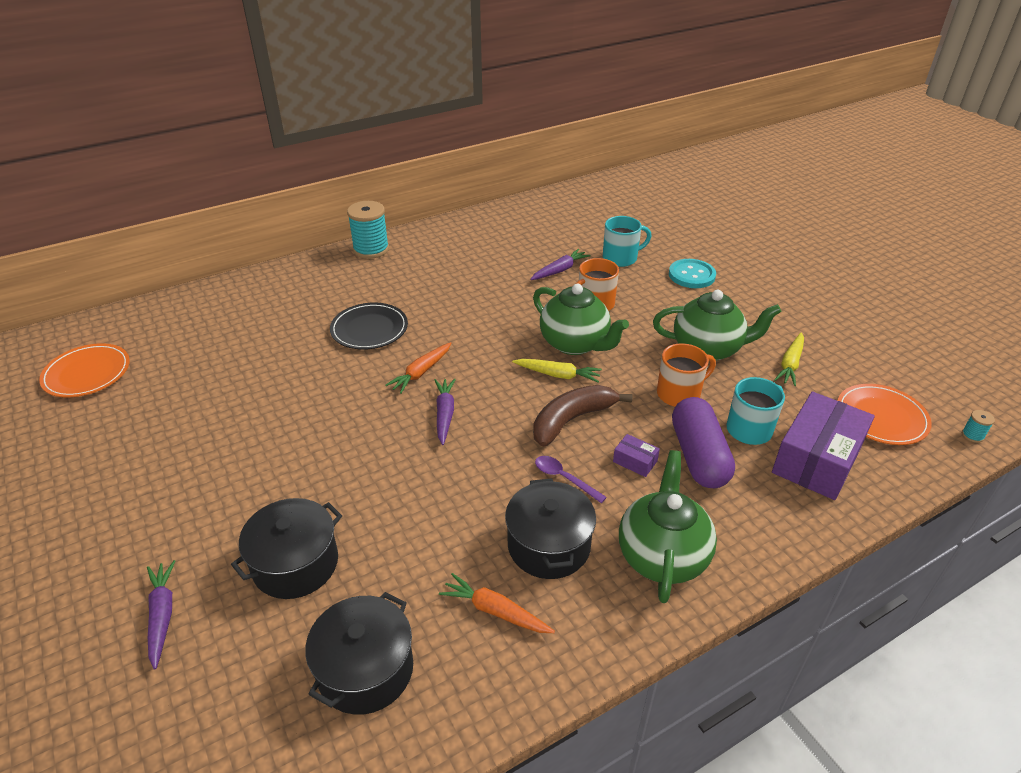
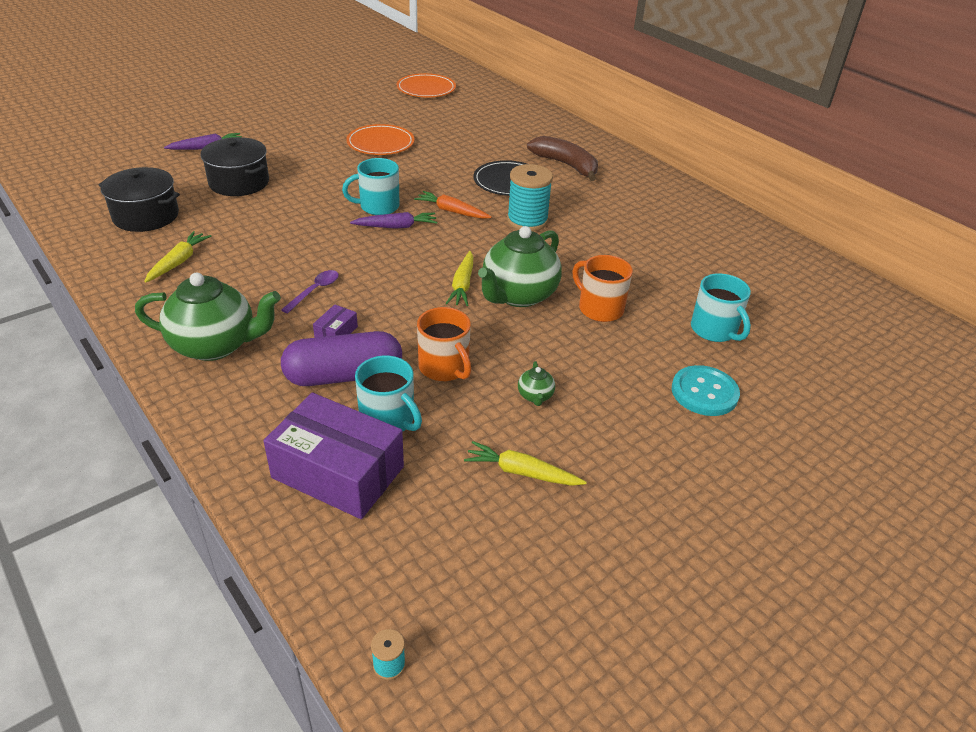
camera: 80 degrees right, 0 degrees up
(371, 249) = (641, 170): turquoise spool -> turquoise spool (527, 221)
(397, 427) = (378, 206): none -> turquoise mug
(495, 611) = (179, 262): orange carrot -> yellow carrot
(549, 545) = (237, 284): black pot -> none
(560, 270) = (660, 283): purple carrot -> none
(572, 420) = (394, 294): brown banana -> brown banana (566, 165)
(708, 349) = (535, 396): green teapot -> green teapot, size x0.41
(881, 417) = (421, 554): orange plate -> orange plate (380, 143)

